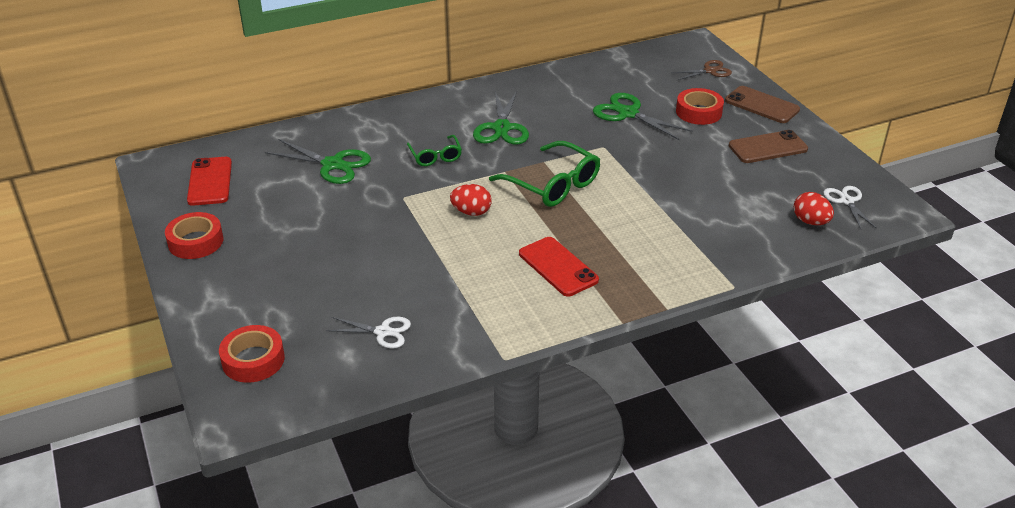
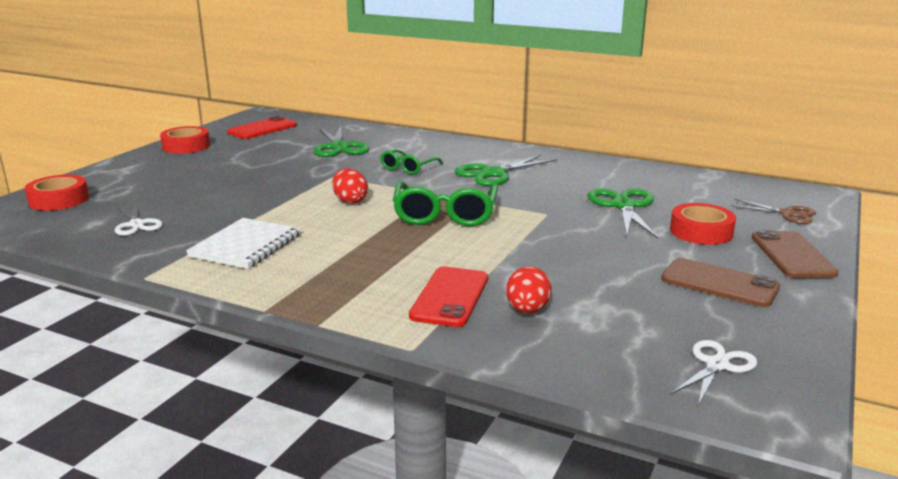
camera: 50 degrees right, 15 degrees down
(500, 292) = (246, 246): none -> white notebook
(558, 267) = (318, 255): red phone -> red phone (450, 297)
(810, 222) = (624, 355): red egg -> red egg (527, 310)

